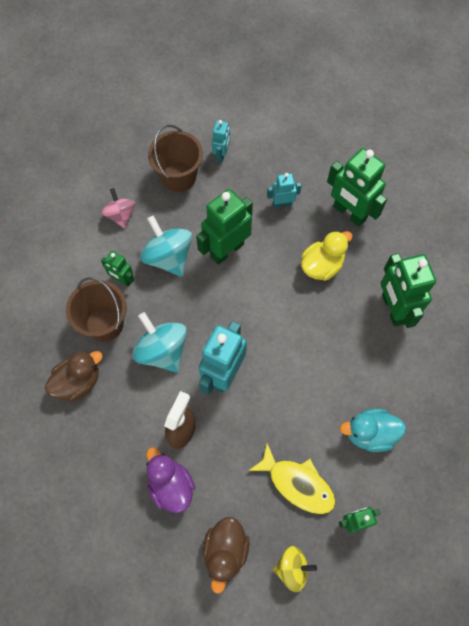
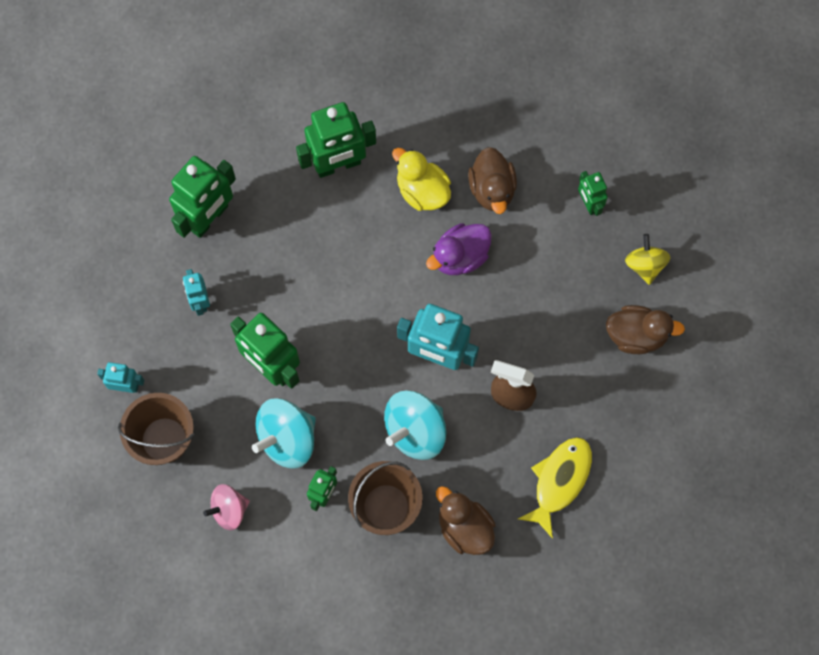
camera: 95 degrees left, 5 degrees up
(171, 485) = (574, 401): purple duck -> purple duck (460, 257)
(297, 483) = (556, 264): yellow fish -> yellow fish (559, 481)
(322, 265) = (286, 248): yellow duck -> yellow duck (422, 191)
(369, 433) = (492, 189): turquoise duck -> brown duck

